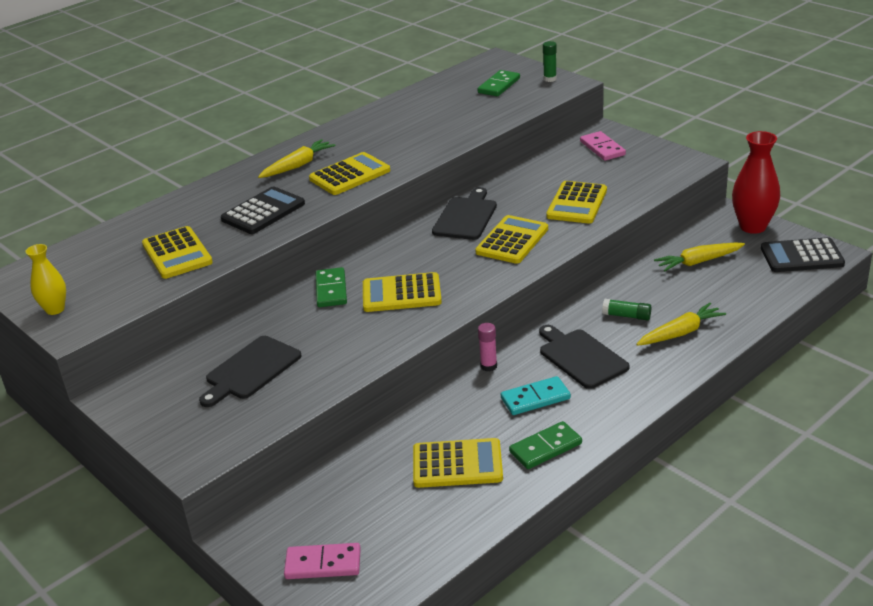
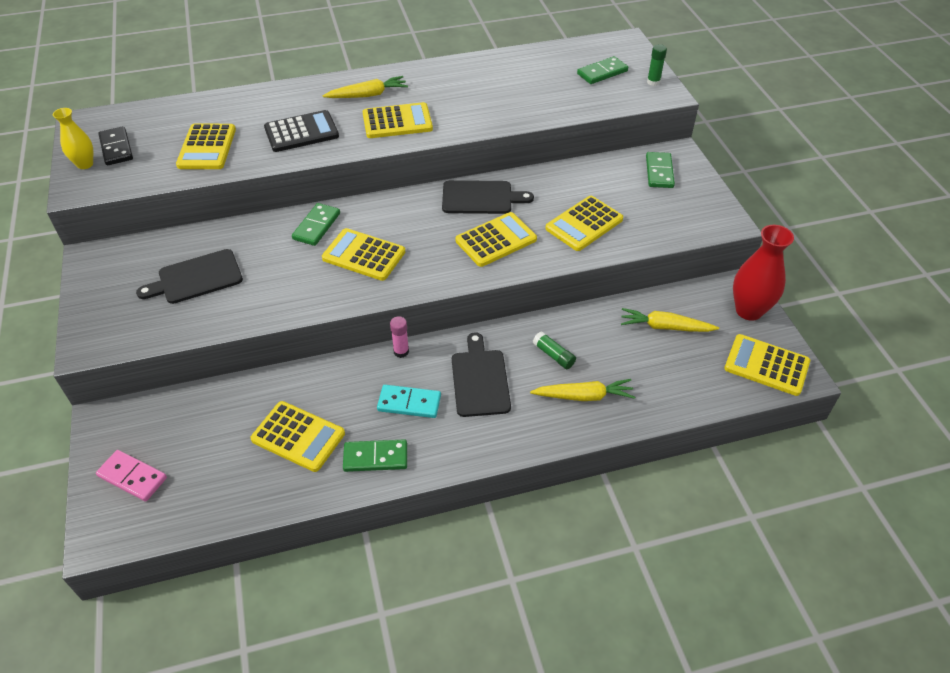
camera: 25 degrees right, 15 degrees up
(76, 286) = (116, 148): none -> black domino
(466, 217) = (480, 198): black cutting board -> black cutting board turned 45 degrees clockwise
(602, 148) = (659, 172): pink domino -> green domino
(802, 256) = (766, 365): black calculator -> yellow calculator

